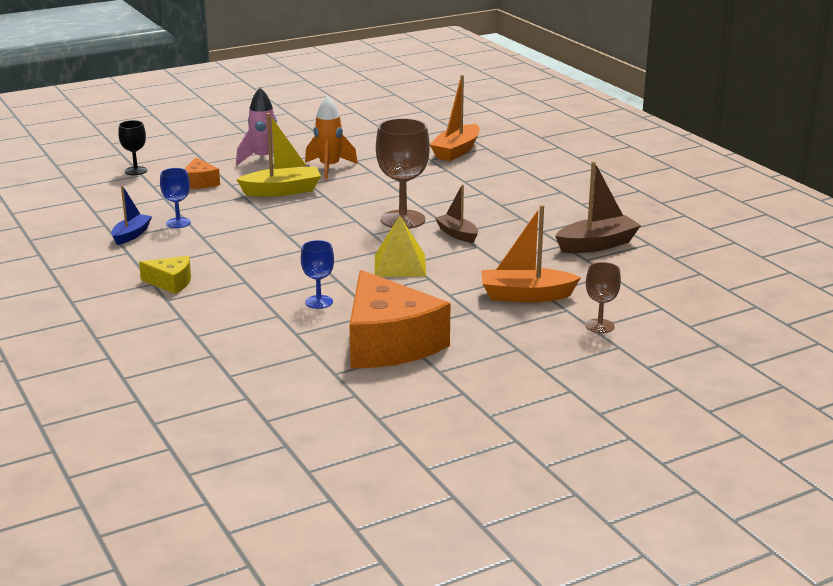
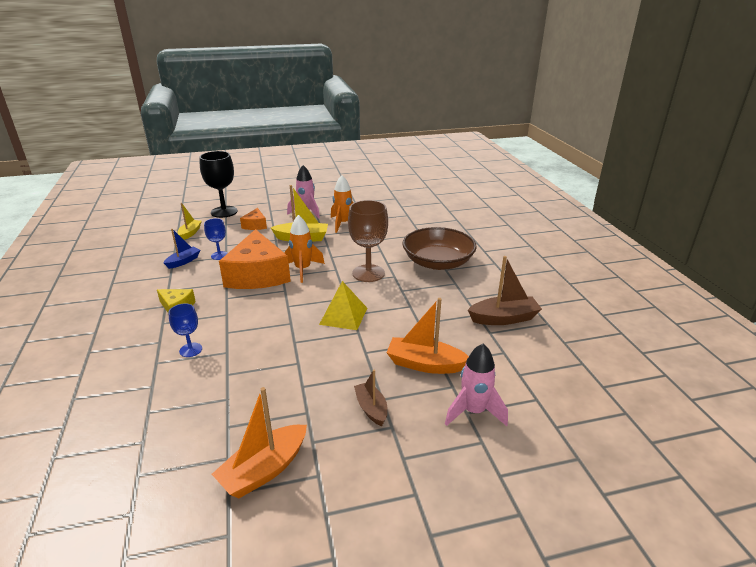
camera: 15 degrees right, 5 degrees up
(108, 202) = (190, 233): none -> yellow boat
(136, 171) = (224, 212): black goblet -> black goblet, size x1.83
(311, 225) = (303, 270): none -> orange rocket
(319, 302) = (264, 343): blue goblet -> blue goblet (190, 350)
(389, 343) = (290, 399): orange cheese -> orange cheese (257, 275)
(456, 151) = (435, 220): orange boat -> orange boat (264, 470)
(457, 234) = (400, 292): brown boat -> brown boat (371, 408)
(487, 198) = (438, 262): none -> brown bowl
(599, 326) = (473, 412): brown goblet -> pink rocket

